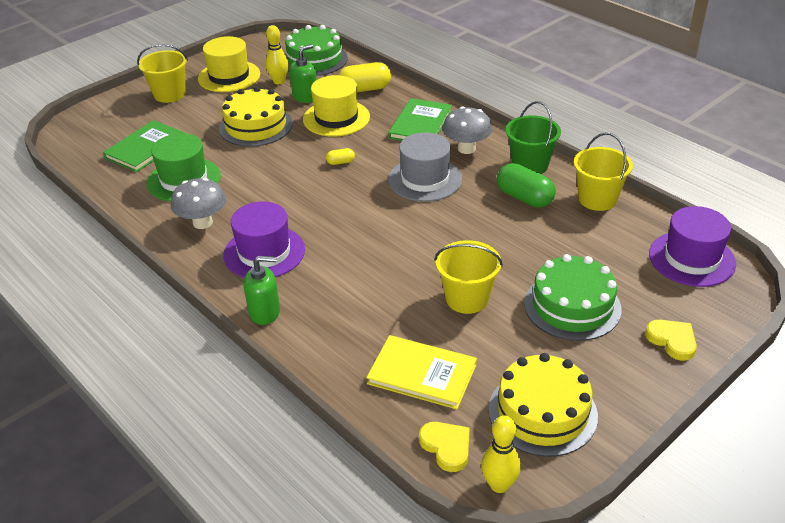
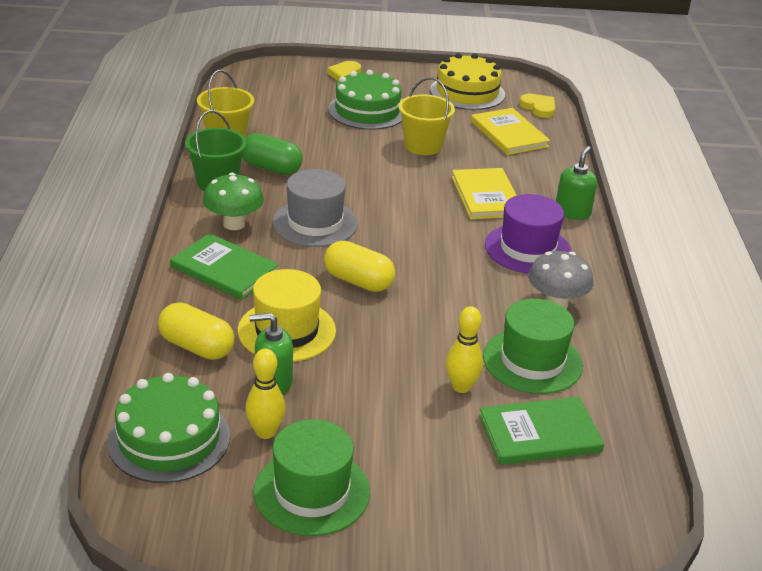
camera: 140 degrees left, 5 degrees down
(169, 94) = (426, 515): yellow bucket -> none
(229, 76) = (312, 492): yellow hat -> green hat
(256, 126) = (381, 380): yellow cake -> none
(265, 312) = (572, 212): green soap dispenser -> green soap dispenser turned 75 degrees clockwise
(340, 162) = (358, 281): yellow capsule -> yellow capsule, size x2.07
(348, 280) = (486, 196): none -> yellow book
(420, 124) = (224, 269): green book -> green book turned 60 degrees clockwise
(446, 447) = (538, 108): yellow heart -> yellow heart turned 135 degrees clockwise
(466, 148) = (234, 224): grey mushroom -> green mushroom
(499, 485) = (531, 87): yellow bowling pin -> yellow bowling pin (461, 387)
(524, 198) = (271, 168): green capsule -> green capsule turned 60 degrees counterclockwise
(692, 259) = (251, 88): purple hat -> none

